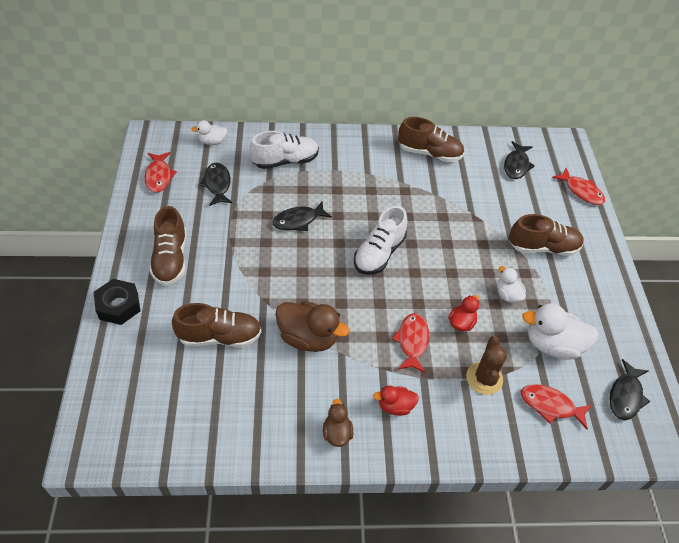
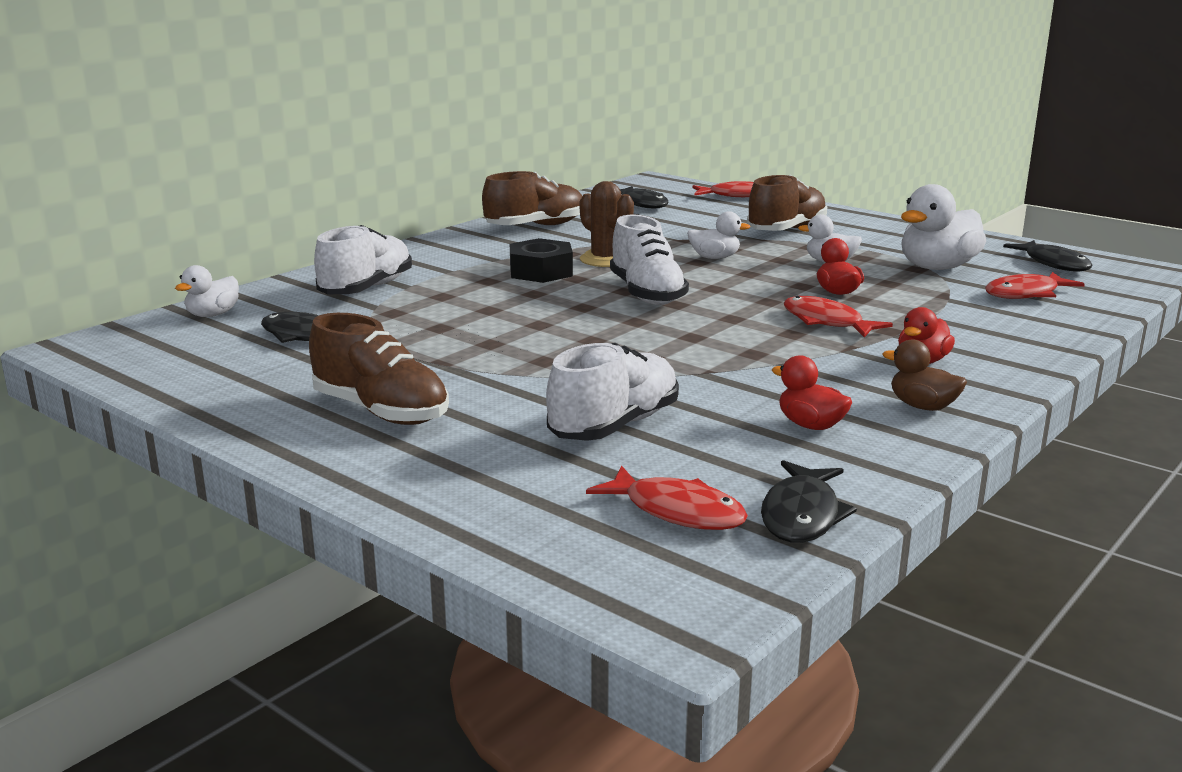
camera: 45 degrees left, 30 degrees down
(118, 306) = (395, 482): black nut -> black nut (541, 272)
(159, 176) = (185, 367): red fish -> red fish (677, 511)
(220, 336) = (614, 425): brown shoe -> white shoe
(278, 402) = (810, 425): none -> red duck
(298, 220) = (494, 314): black fish -> black fish (802, 515)
(308, 338) = (721, 372): brown duck -> none
(460, 246) = (714, 258): none -> white duck
(484, 378) = (942, 308): brown cactus -> brown cactus (605, 259)

